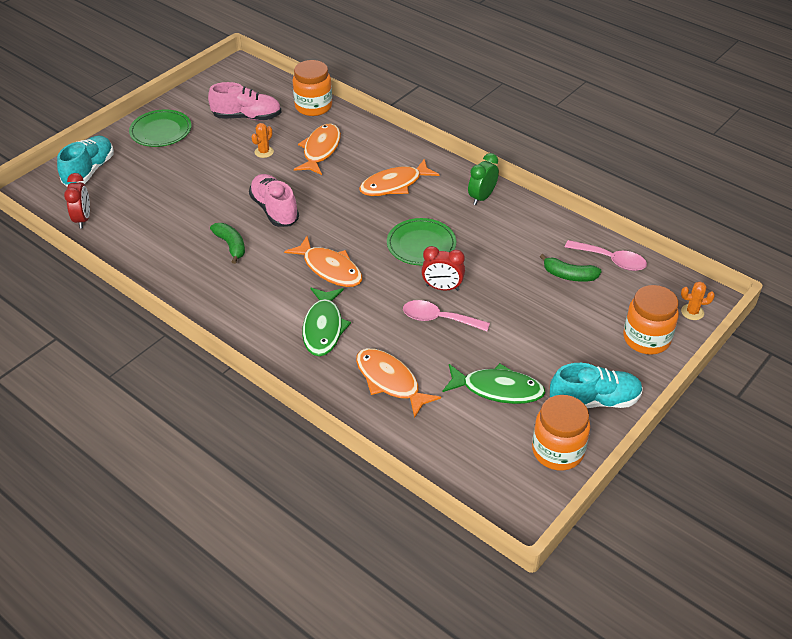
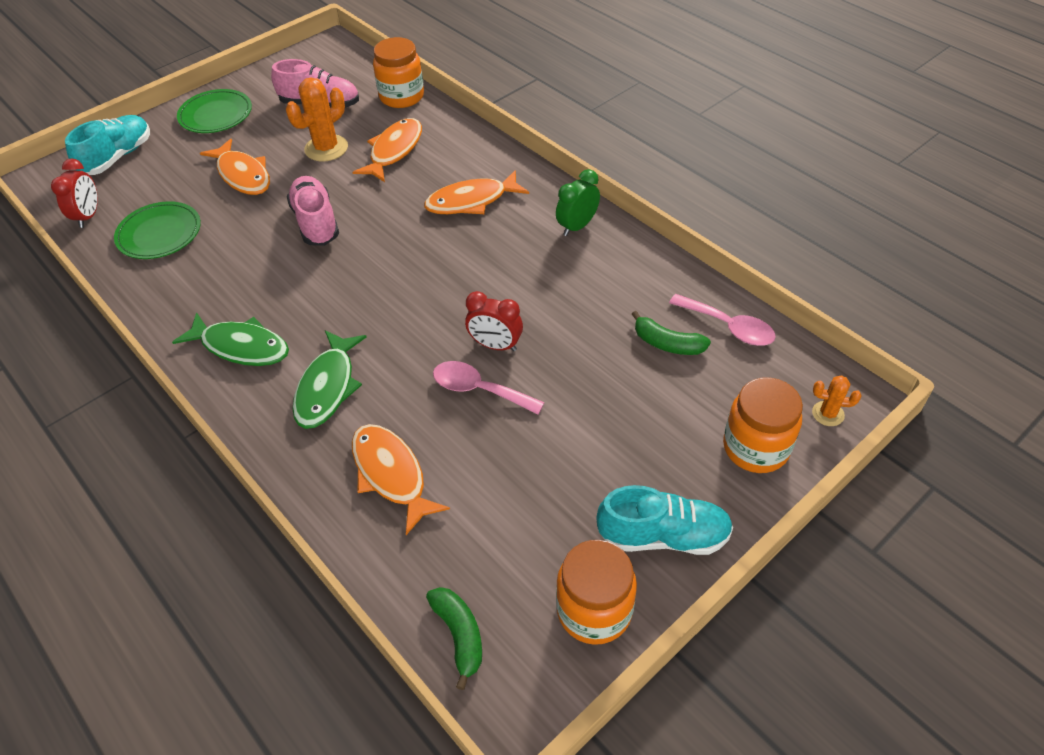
camera: 10 degrees right, 5 degrees up
(231, 245) = (249, 264): green banana -> green banana (459, 635)
(264, 152) = (326, 148): orange cactus -> orange cactus, size x1.85
(329, 269) = (359, 306): orange fish -> orange fish (243, 175)
(421, 245) = (483, 283): green plate -> green plate (159, 234)
(498, 389) = (532, 502): green fish -> green fish (241, 347)

